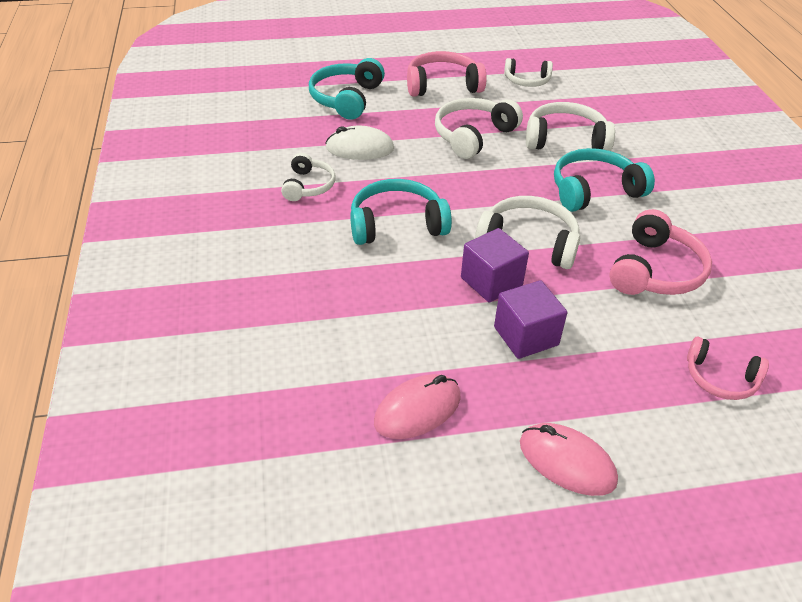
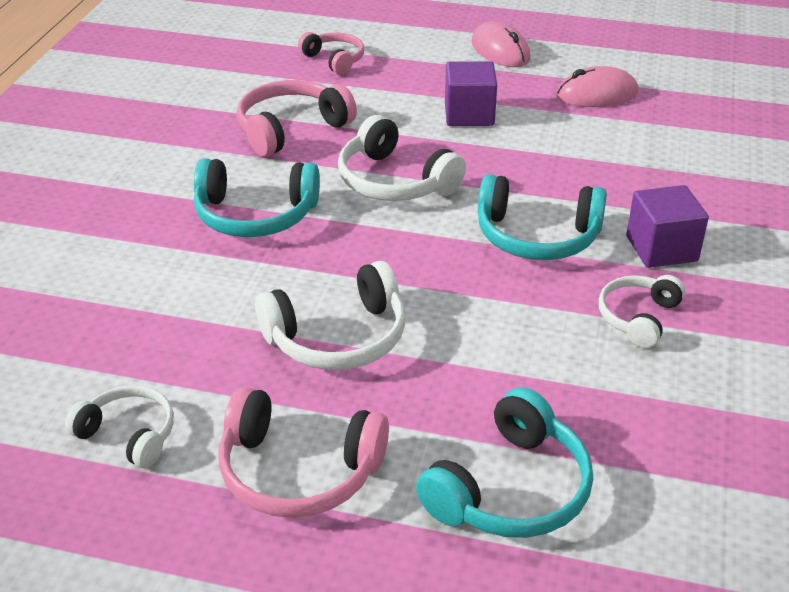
camera: 155 degrees left, 5 degrees down
(360, 148) = (535, 362): white mouse -> none
(491, 281) = (467, 158): purple cube -> purple cube (661, 249)
(565, 140) = (206, 293): white headphones -> none

